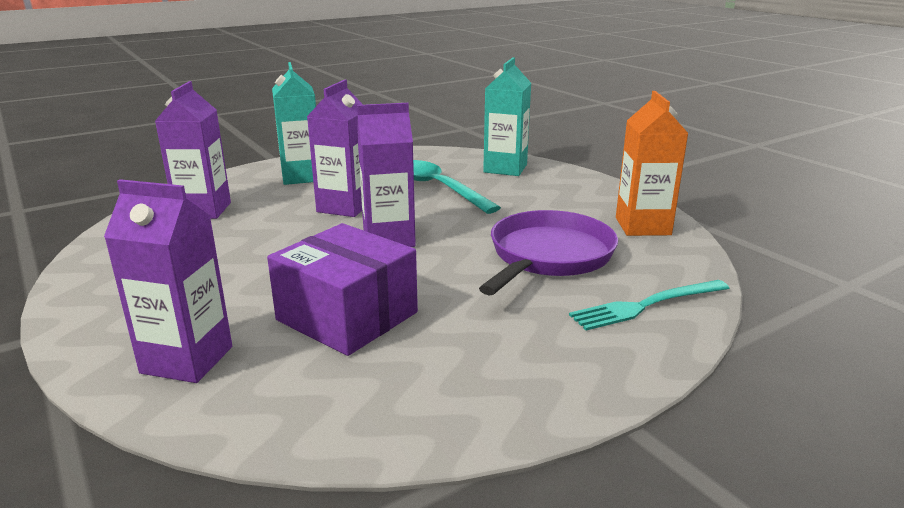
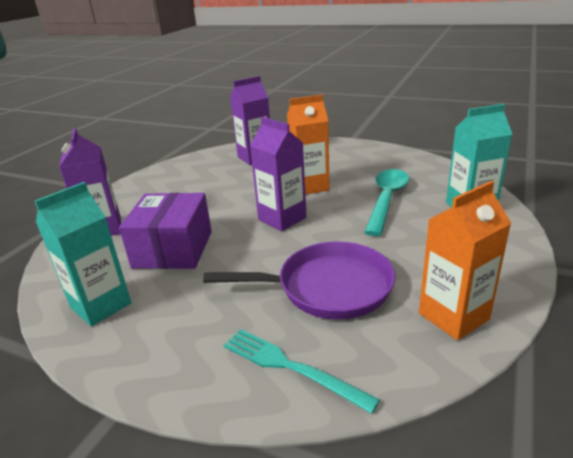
camera: 60 degrees right, 5 degrees up
(302, 177) = (335, 156): turquoise carton -> turquoise carton (101, 305)
(344, 207) = (310, 186): purple carton -> orange carton

